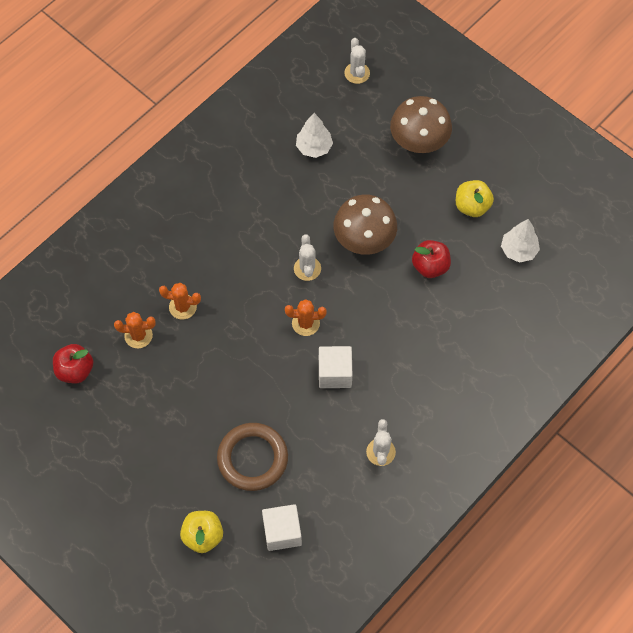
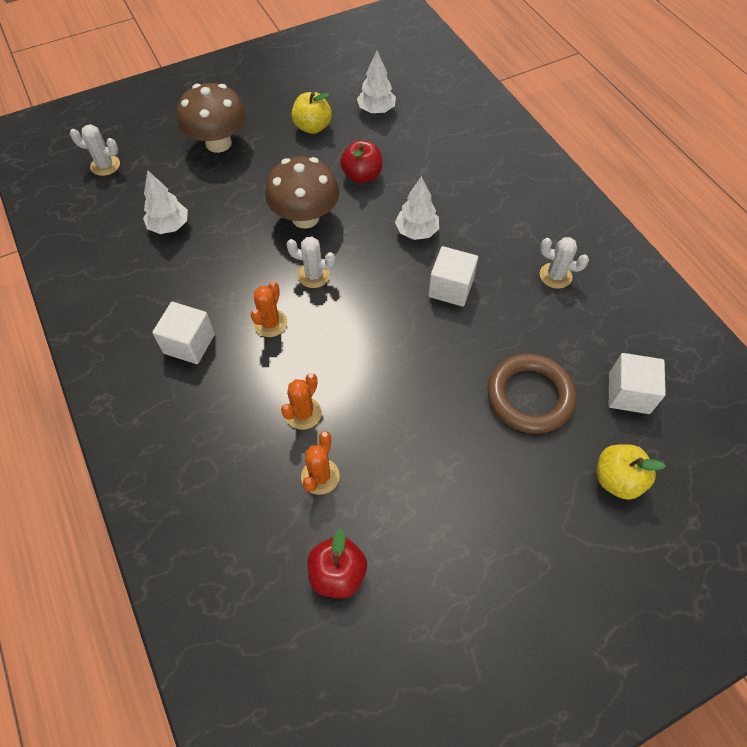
camera: 70 degrees left, 5 degrees down
(212, 210) = (189, 343): none -> white cube
(305, 323) = (380, 296): orange cactus -> orange cactus (270, 323)
(384, 329) = (416, 232): none -> white tree

